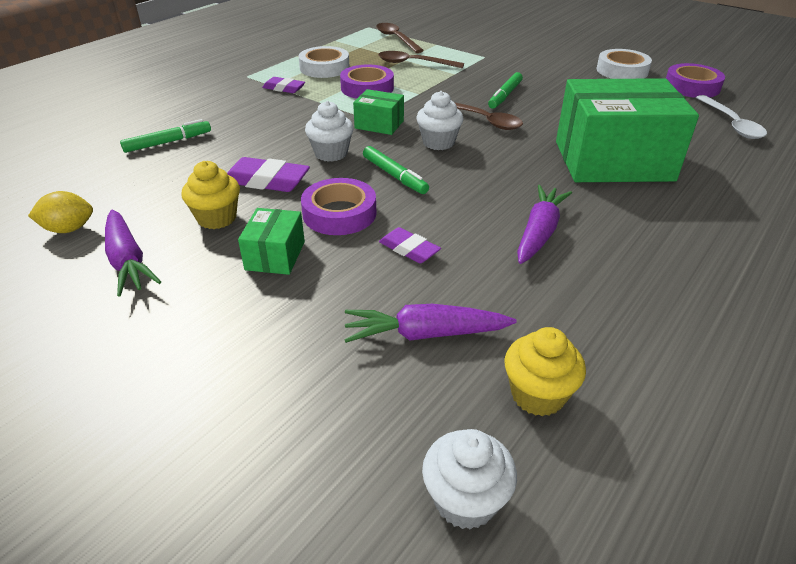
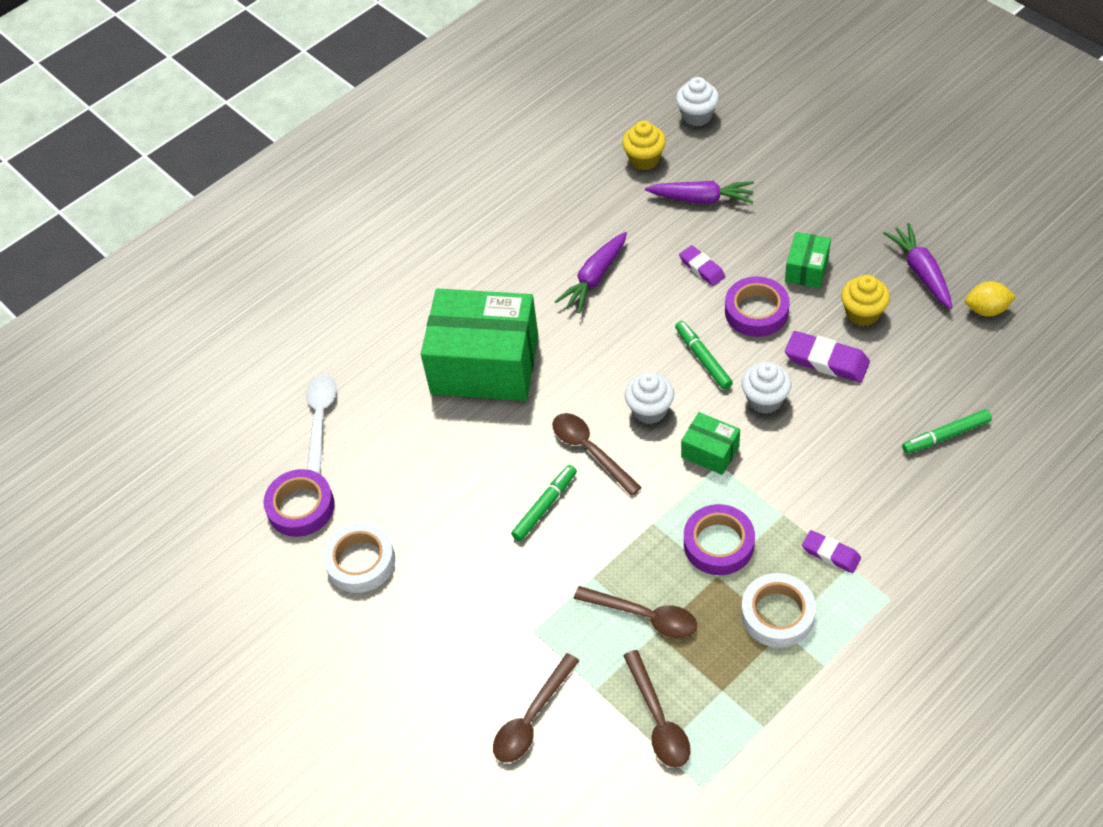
camera: 165 degrees left, 15 degrees up
(470, 36) = (532, 718): none -> brown spoon

